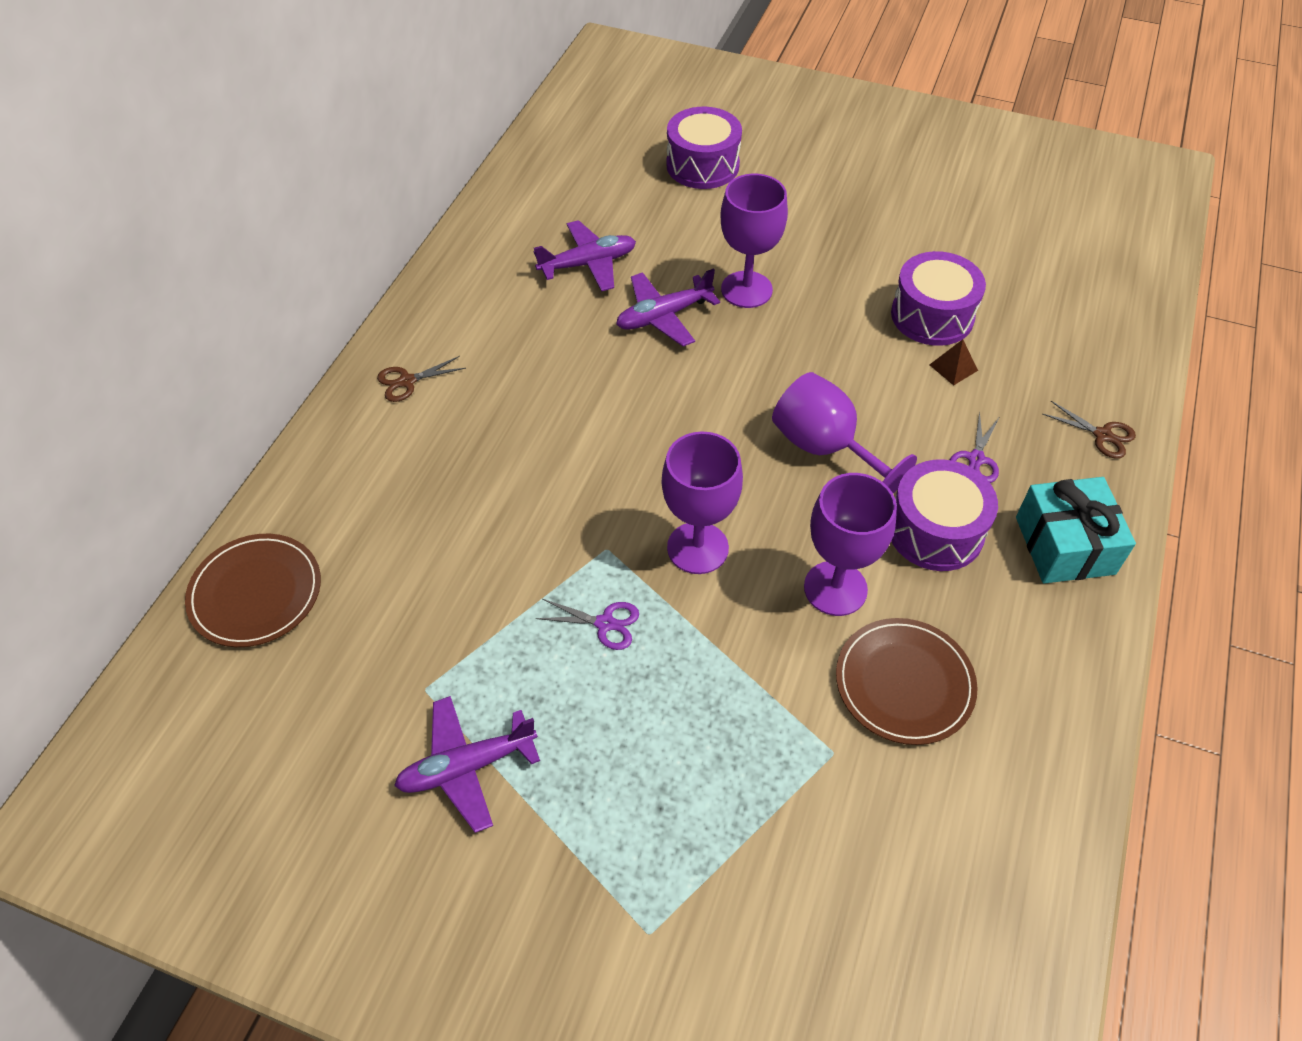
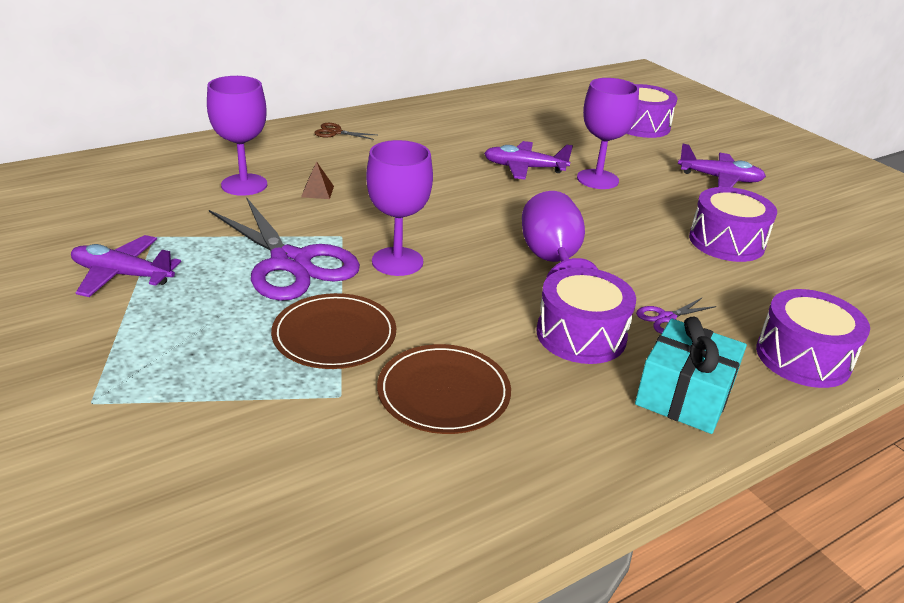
camera: 35 degrees right, 20 degrees down
(256, 593) = (139, 165): brown plate -> brown plate (334, 335)
(588, 264) = (507, 133): purple plane -> purple plane (719, 178)
(605, 623) = (291, 262): purple scissors -> purple scissors, size x2.44
(835, 588) = (462, 323): purple goblet -> purple goblet (244, 185)
(953, 367) = (710, 270): brown pyramid -> brown pyramid (317, 191)
(1102, 435) = (803, 358): brown scissors -> purple drum

